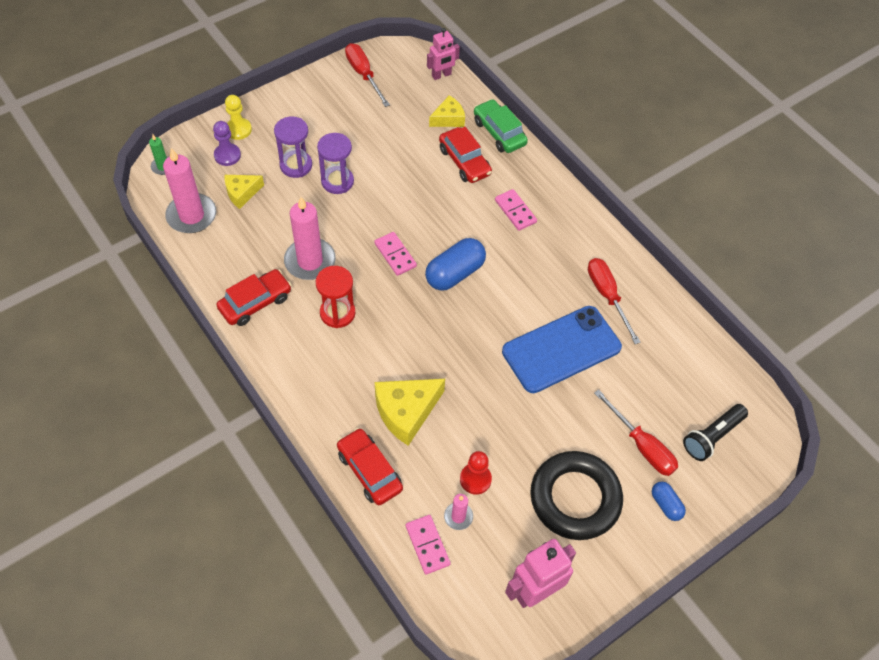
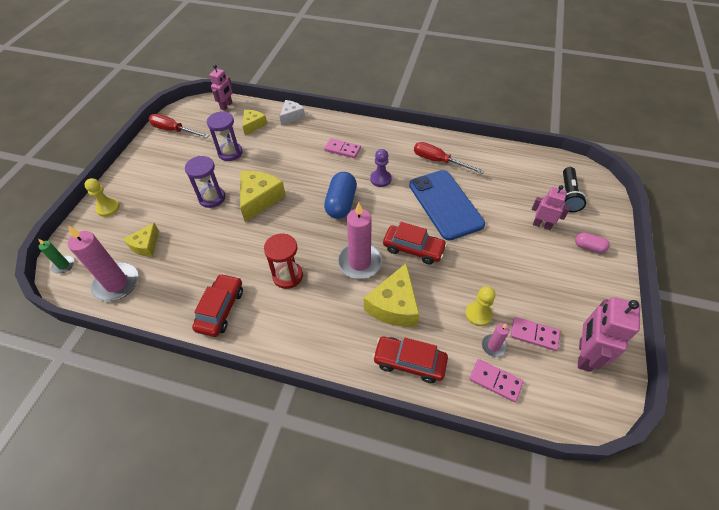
camera: 35 degrees left, 5 degrees down
(227, 155) = (113, 228): purple pawn -> purple pawn (380, 179)
(296, 165) = (172, 205): purple hourglass -> purple hourglass (230, 153)
(310, 261) = (237, 256): pink candle -> pink candle (359, 262)
(380, 213) = (259, 199): none -> yellow cheese
(395, 255) = (293, 216): pink domino -> pink domino (534, 334)
(464, 161) = (286, 141): red car -> red car (413, 249)
(475, 479) = (478, 314): red pawn -> yellow pawn
(499, 132) = (291, 116): green car -> white cheese
(561, 349) = (445, 204): blue phone -> blue phone turned 45 degrees counterclockwise
(575, 498) = (542, 281): black ring -> none
(641, 445) = (542, 225): red screwdriver -> pink robot
(666, 504) = (589, 247): blue capsule -> pink capsule

